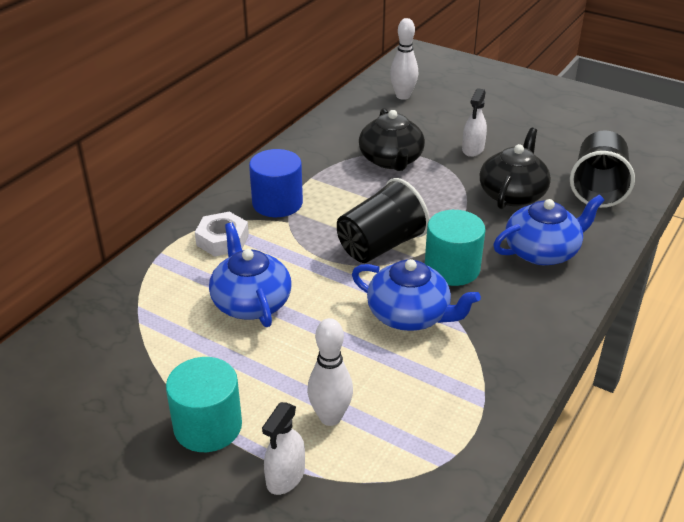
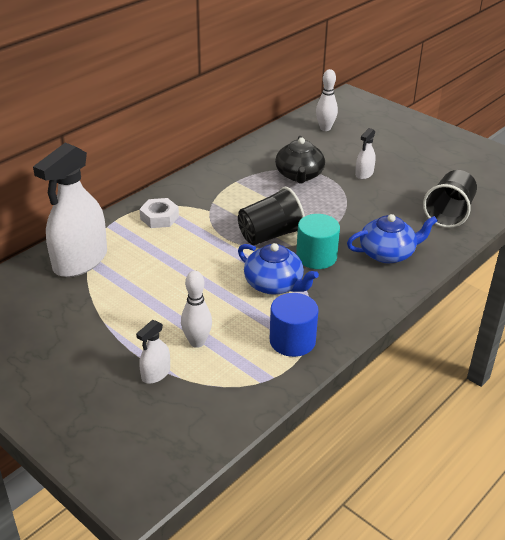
camera: 10 degrees right, 0 degrees up
(127, 317) = (80, 261): none -> white spray bottle
(208, 426) = (114, 336): turquoise cylinder -> none
(251, 302) = (166, 261): blue teapot -> none
(277, 203) = (206, 196): blue cylinder -> blue cylinder (292, 341)
(512, 194) = (381, 210): black teapot -> none

